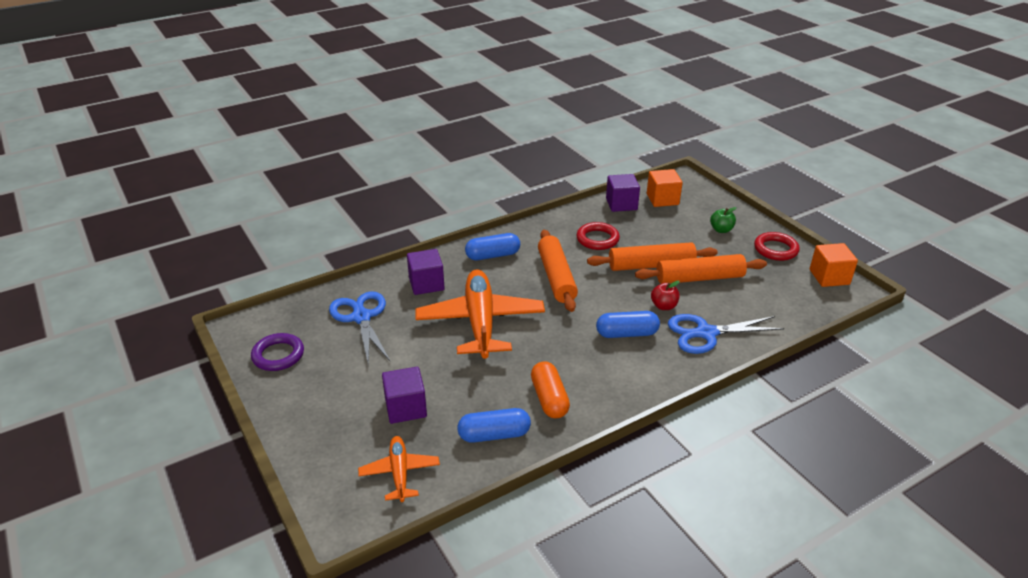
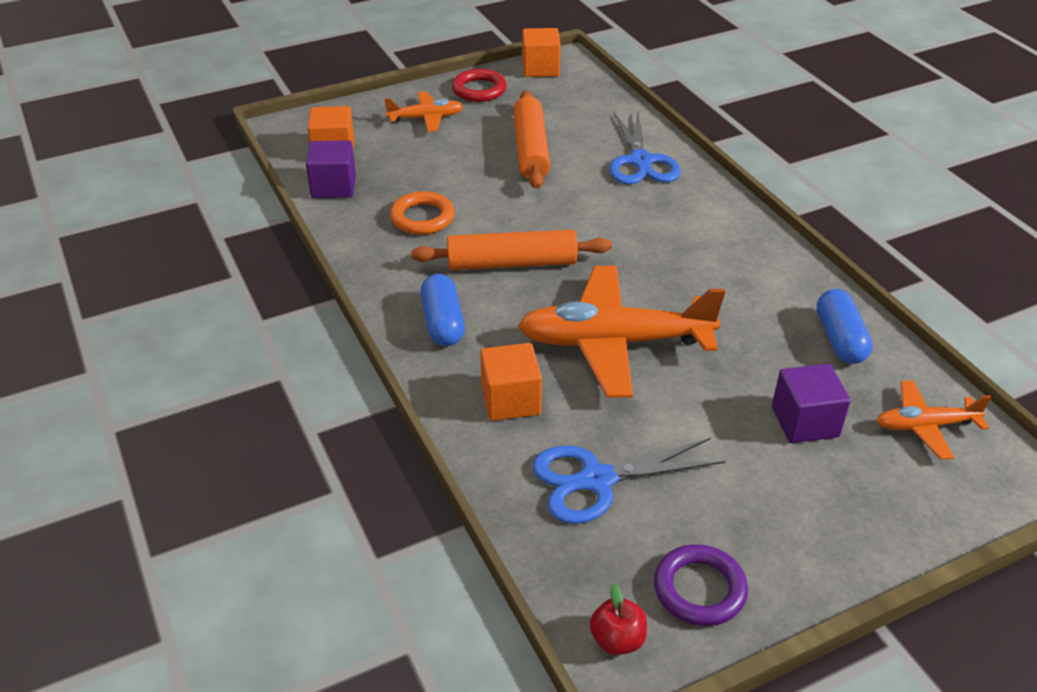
camera: 85 degrees left, 5 degrees up
(426, 284) = (510, 400): purple cube -> orange cube
(549, 399) = (768, 289): orange capsule -> none
(597, 239) = (422, 218): red ring -> orange ring
(627, 334) = (641, 217): blue capsule -> none
(651, 266) = (497, 181): orange rolling pin -> none
(664, 306) = (586, 183): red apple -> red apple (617, 640)
(721, 230) = (426, 118): green apple -> orange plane

